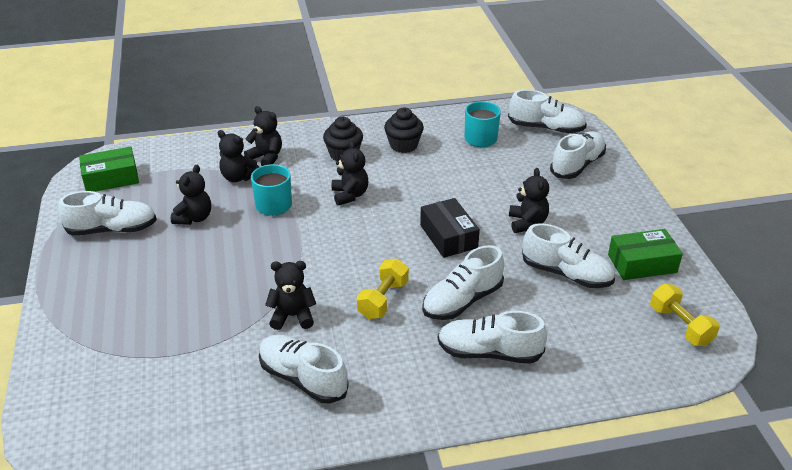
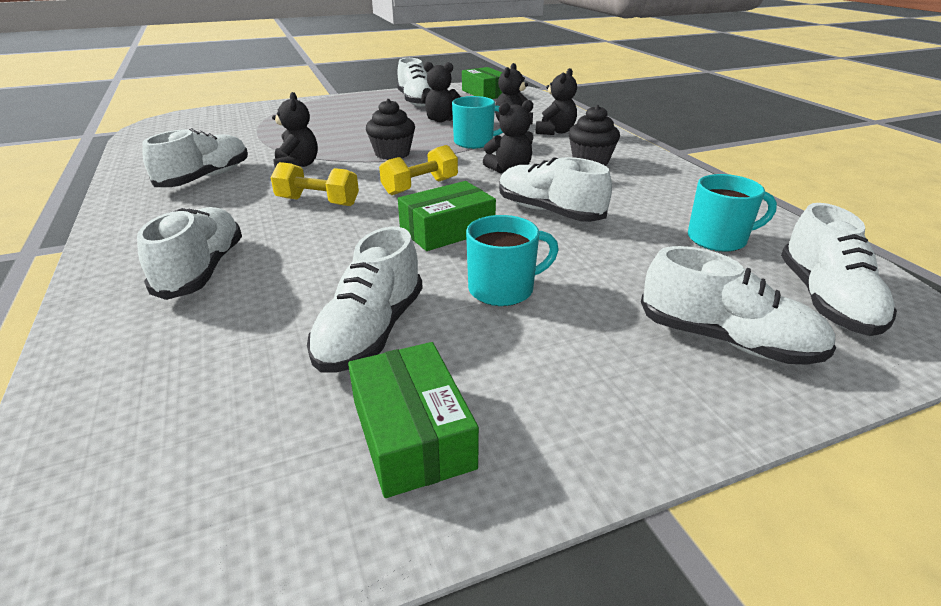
camera: 80 degrees right, 5 degrees down
(403, 145) = (642, 189): black cupcake -> black cupcake (392, 154)
(448, 236) = (447, 230): black box -> green box
(462, 301) = (310, 247): white shoe -> white shoe (549, 212)
(527, 223) = (503, 289): black teddy bear -> turquoise mug
(680, 326) = (194, 493): yellow dumbbell -> yellow dumbbell (420, 186)

